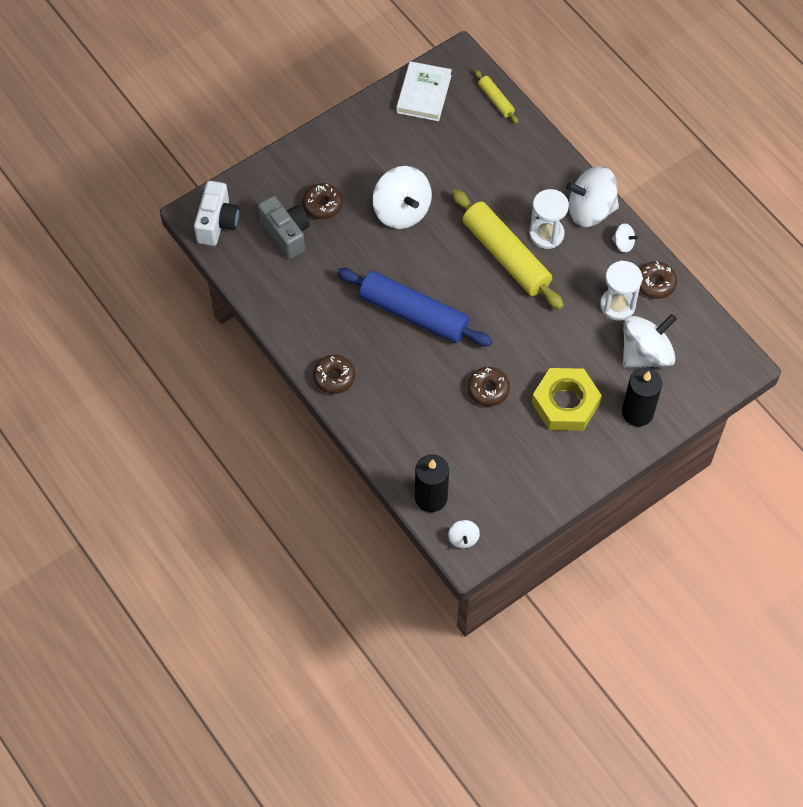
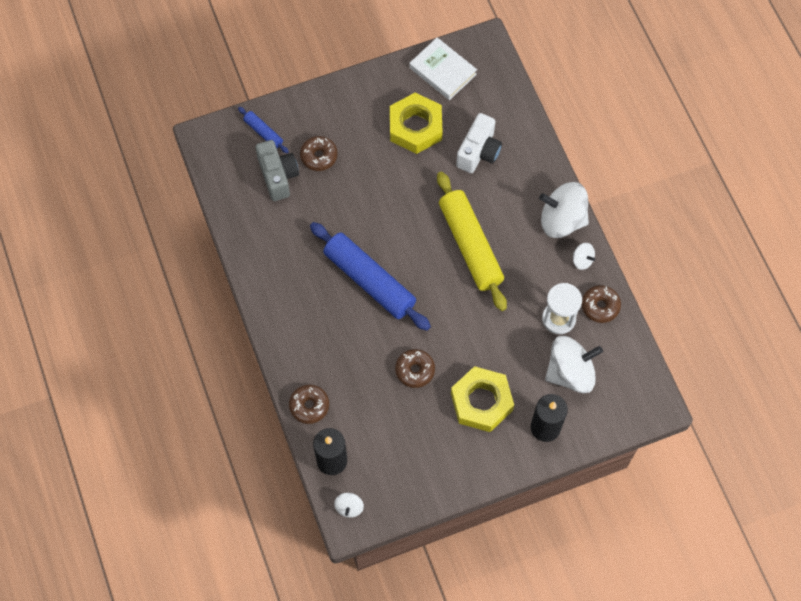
camera: 15 degrees right, 5 degrees up
(217, 223) = (220, 151): white camera -> white camera (479, 152)
(257, 195) = (263, 132): none -> blue rolling pin
(334, 377) = (279, 323): brown donut -> brown donut (309, 406)
(402, 211) = (388, 179): white spinning top -> none
(413, 154) = (415, 127): none -> yellow nut
(424, 94) = (443, 71): white book -> white book turned 75 degrees counterclockwise
(496, 100) = (507, 92): yellow rolling pin -> none
(546, 234) = (514, 233): white hourglass -> none

